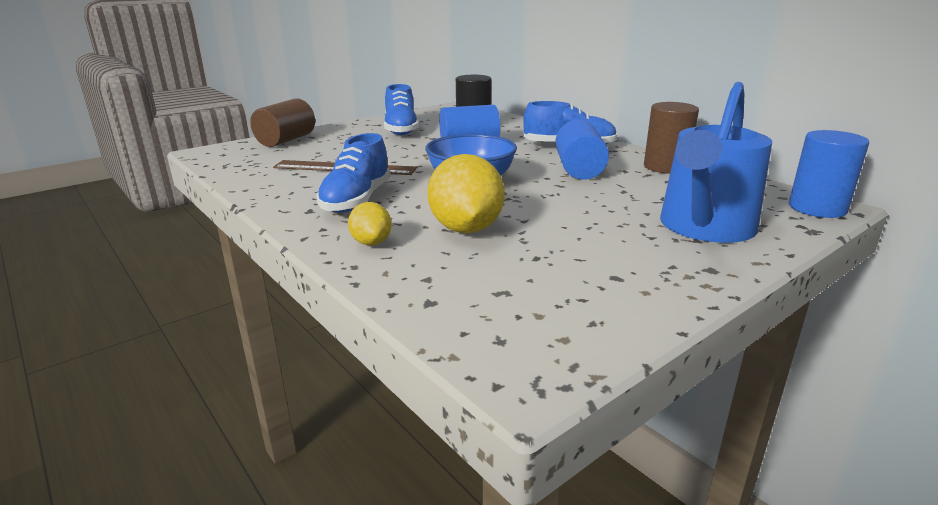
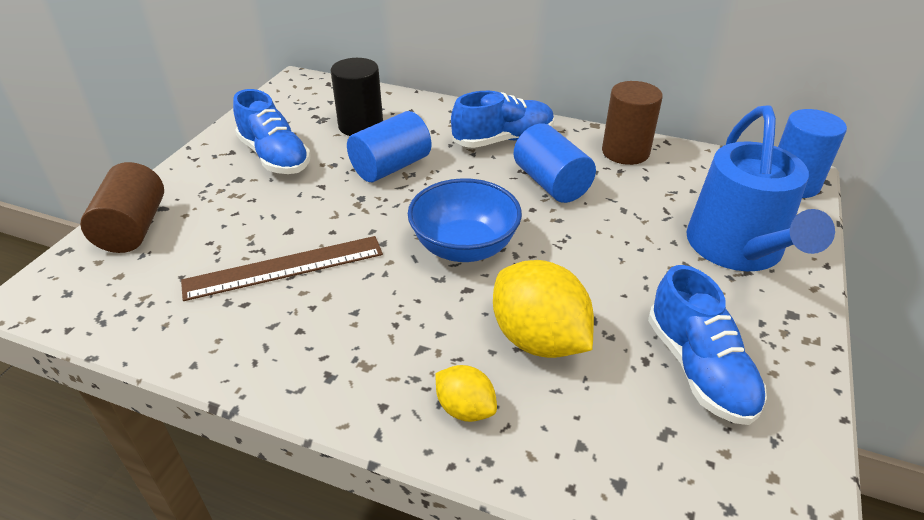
camera: 30 degrees left, 15 degrees up
(356, 200) = (367, 332): blue shoe -> blue shoe (699, 368)

